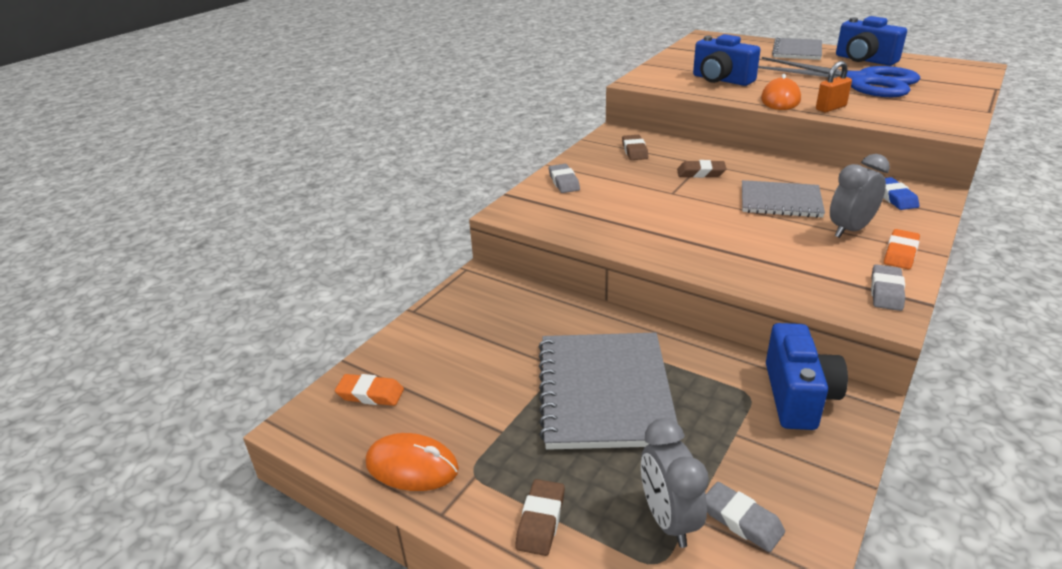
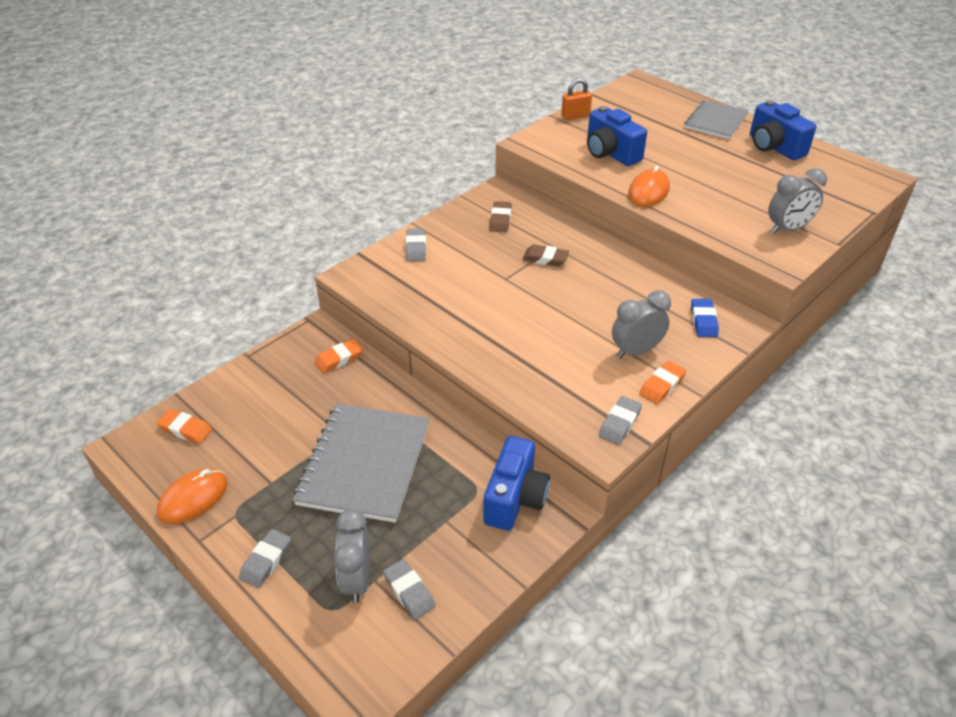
camera: 10 degrees right, 10 degrees up
(412, 466) = (193, 498): orange mouse -> orange mouse turned 75 degrees counterclockwise
(519, 298) = (339, 359): none -> orange eraser
(541, 521) = (266, 561): brown eraser -> grey eraser
(780, 201) = (596, 307): grey notebook -> none
(830, 108) = (688, 212): orange padlock -> orange padlock (575, 116)
(861, 81) = (747, 179): blue scissors -> none
(933, 107) = (788, 229): none -> grey clock

